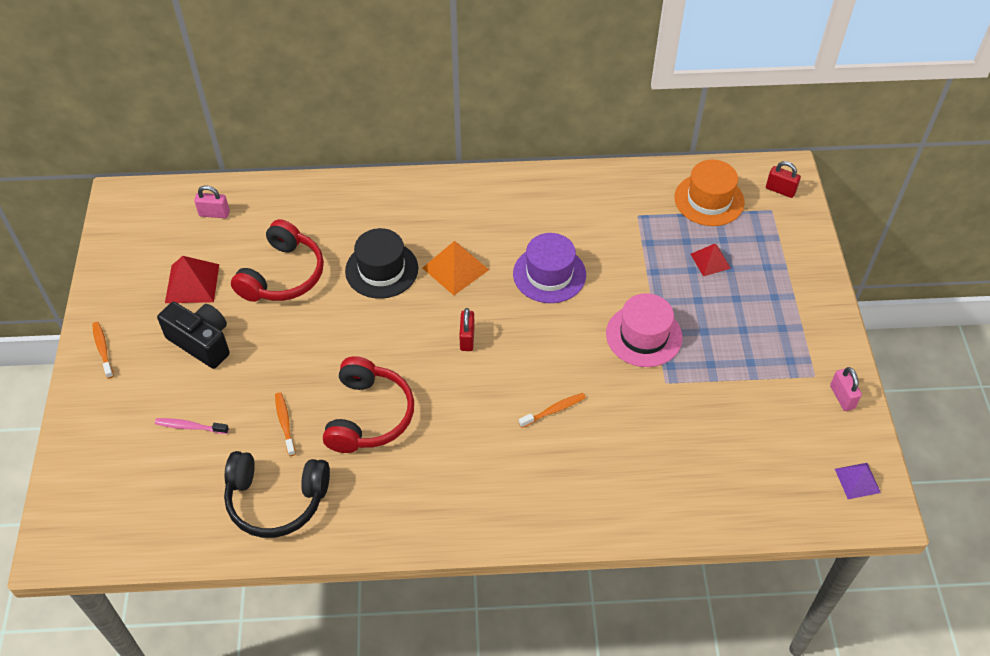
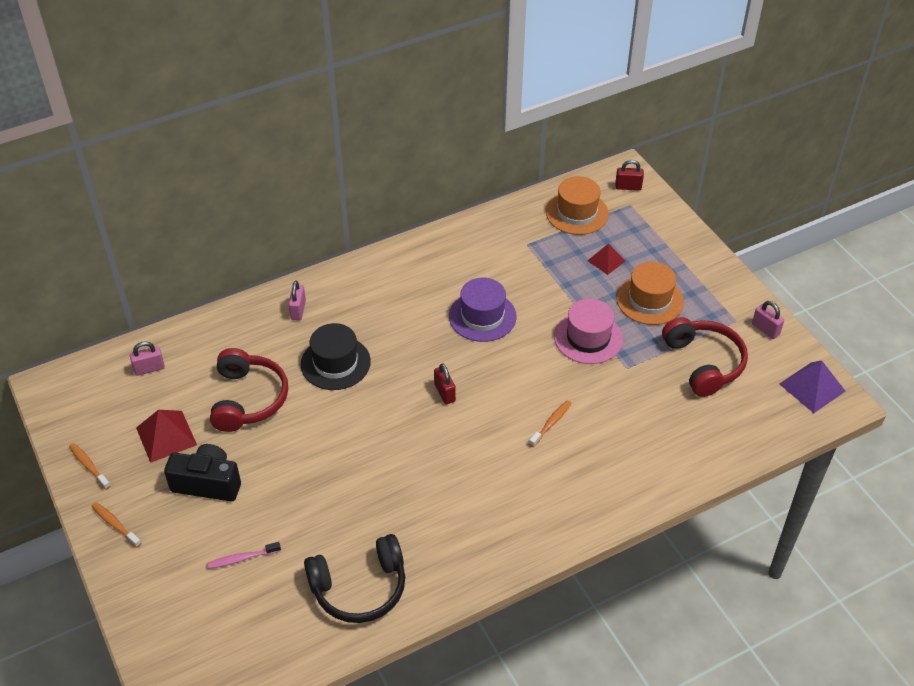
camera: 25 degrees left, 5 degrees down
(285, 423) = (327, 521): orange toothbrush -> orange toothbrush (89, 466)
(369, 415) = (398, 487): red headphones -> red headphones (704, 363)
(377, 205) = (298, 310): none -> pink padlock
(455, 268) = (400, 339): orange pyramid -> none
(732, 319) = (649, 300): none -> orange hat
(857, 480) = (812, 387): purple pyramid -> purple pyramid, size x1.56

